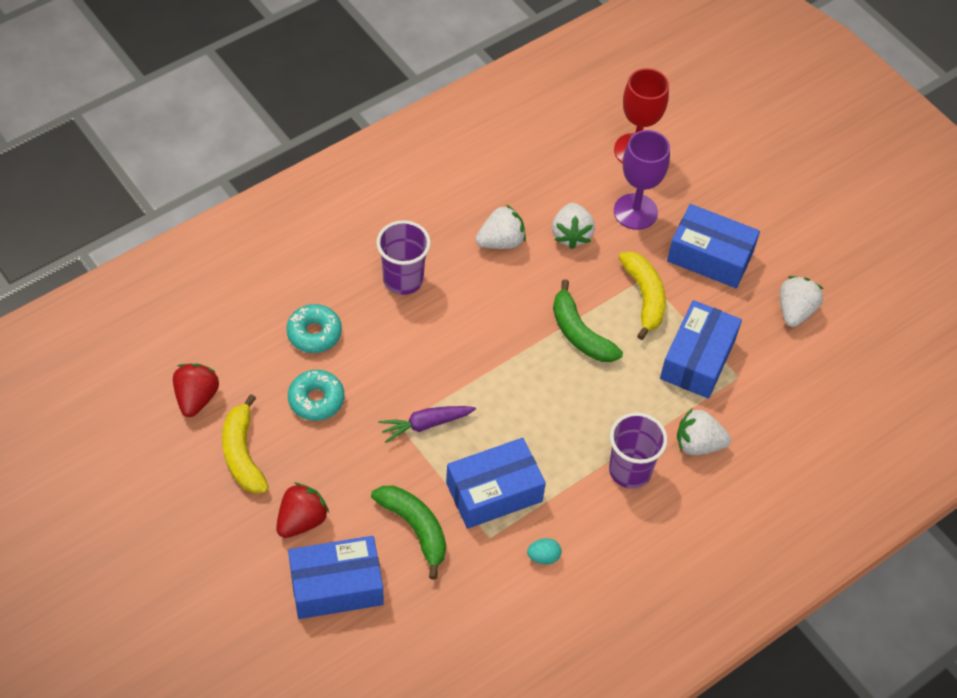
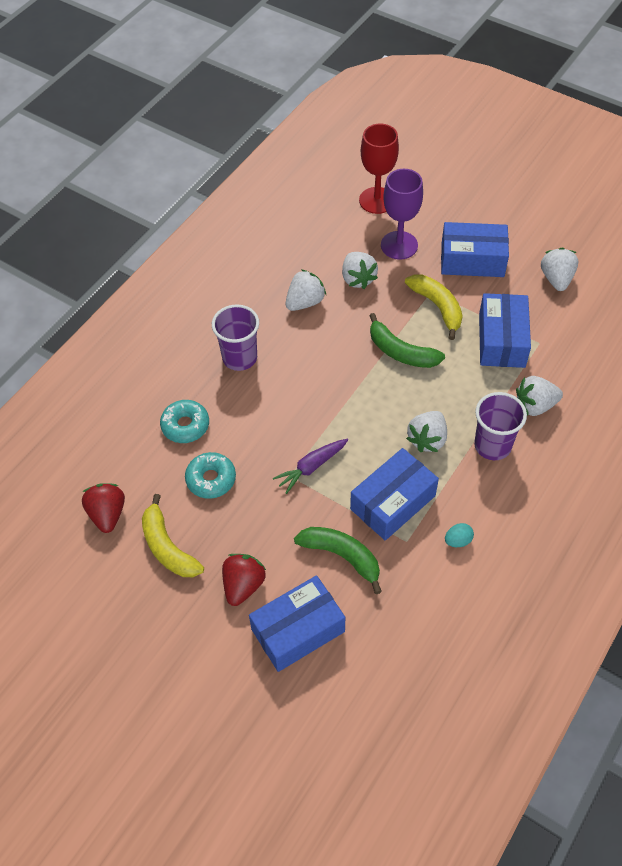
camera: 15 degrees left, 0 degrees up
(562, 439) = (427, 439): none -> white strawberry

